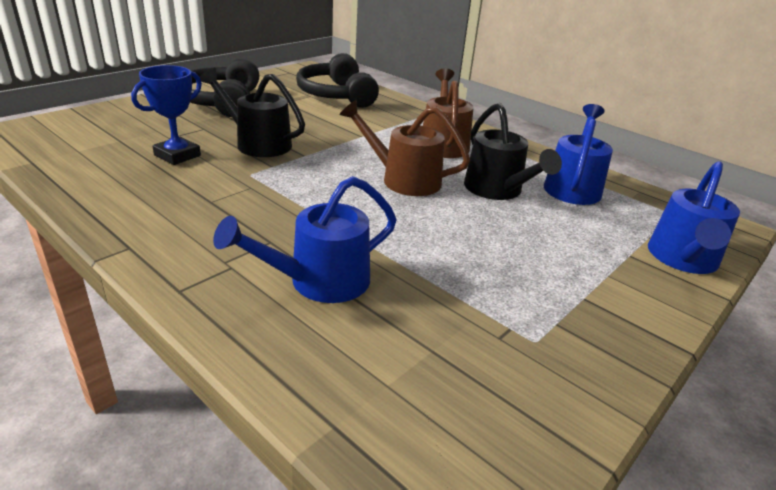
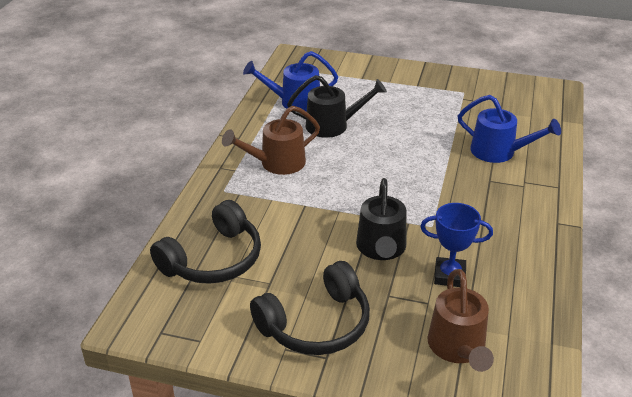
camera: 115 degrees left, 5 degrees up
(403, 179) = (360, 162): brown watering can -> brown watering can (458, 348)
(497, 190) = (333, 125): black watering can -> black watering can turned 45 degrees clockwise
(682, 259) = (349, 65): blue watering can -> none

